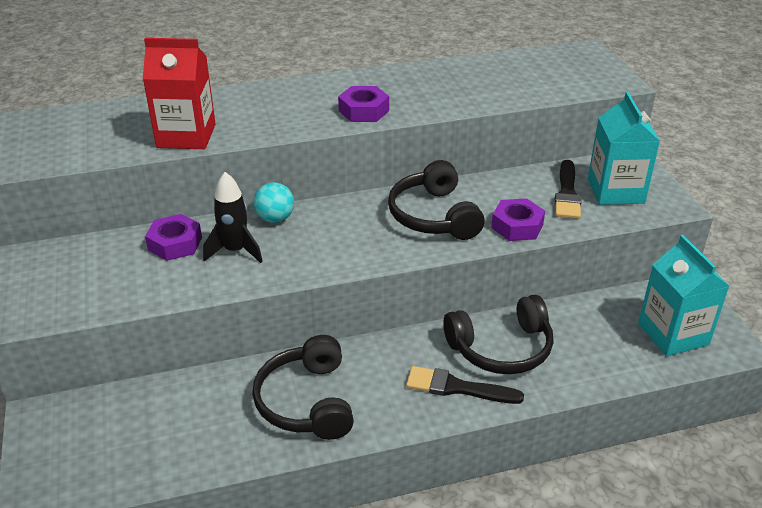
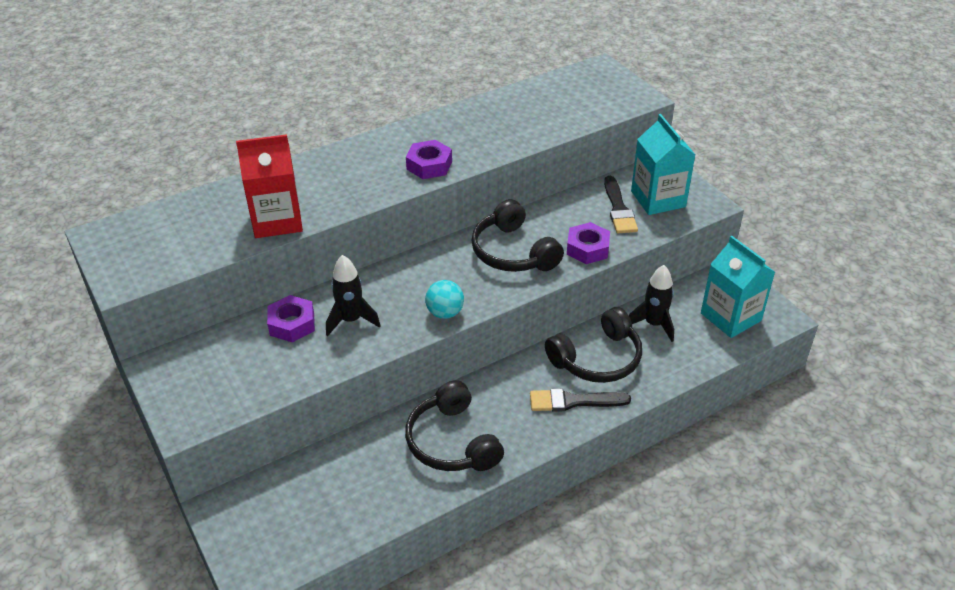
camera: 15 degrees left, 5 degrees up
(275, 218) = (373, 281): turquoise ball -> turquoise ball (445, 313)
(579, 325) = (654, 324): none -> black rocket

